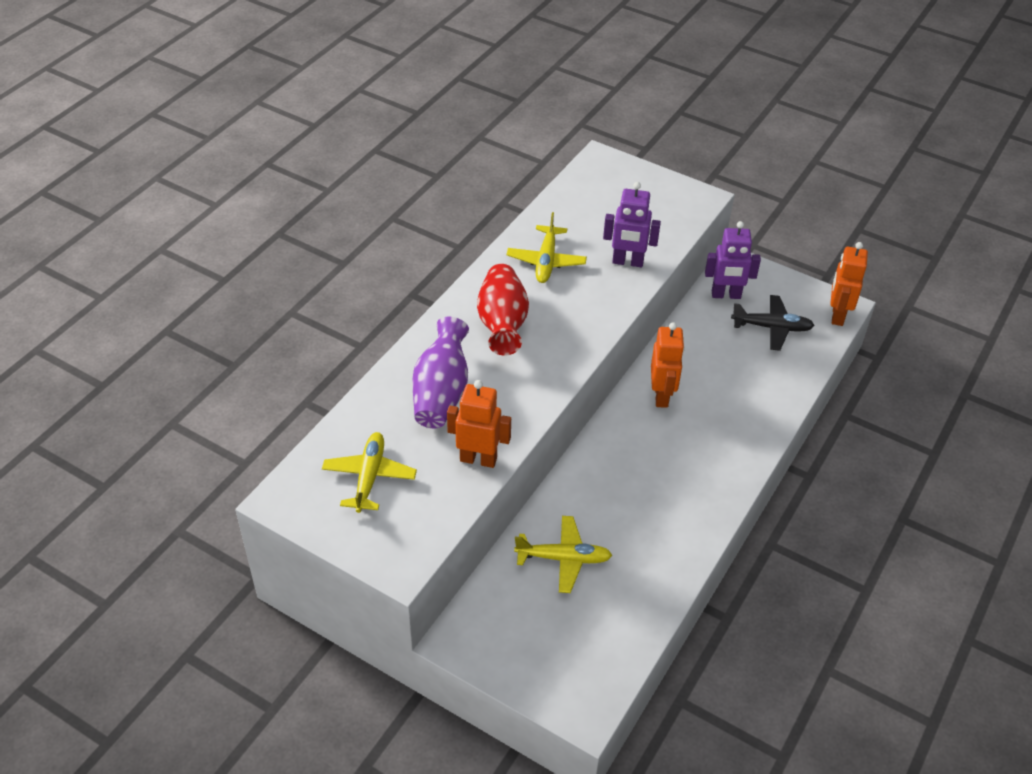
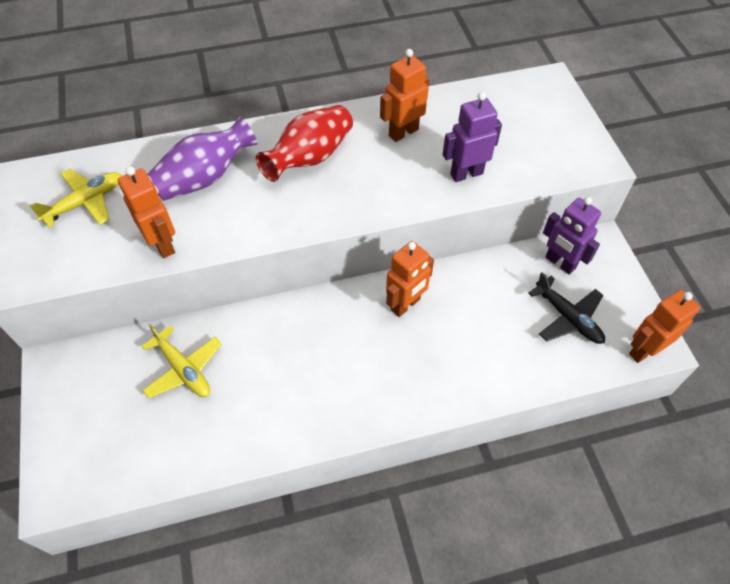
camera: 45 degrees right, 10 degrees up
(546, 261) = (403, 132): yellow plane -> orange robot
(627, 262) = (466, 173): purple robot -> purple robot turned 105 degrees clockwise

